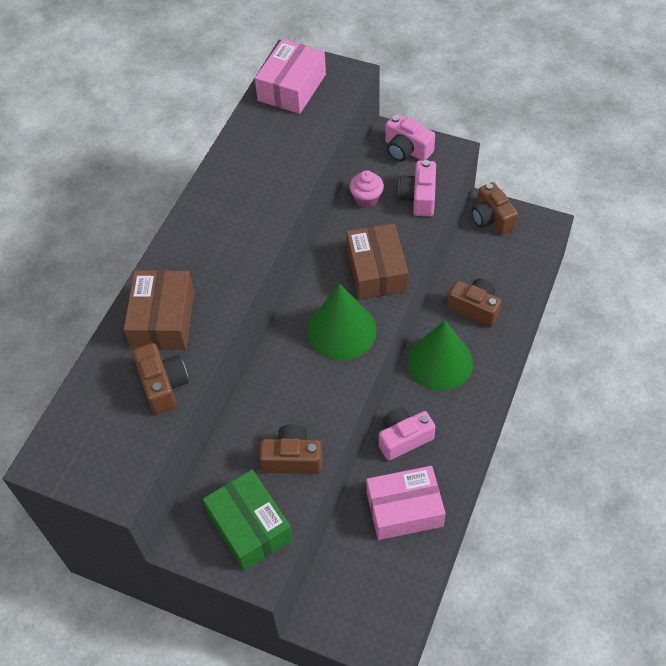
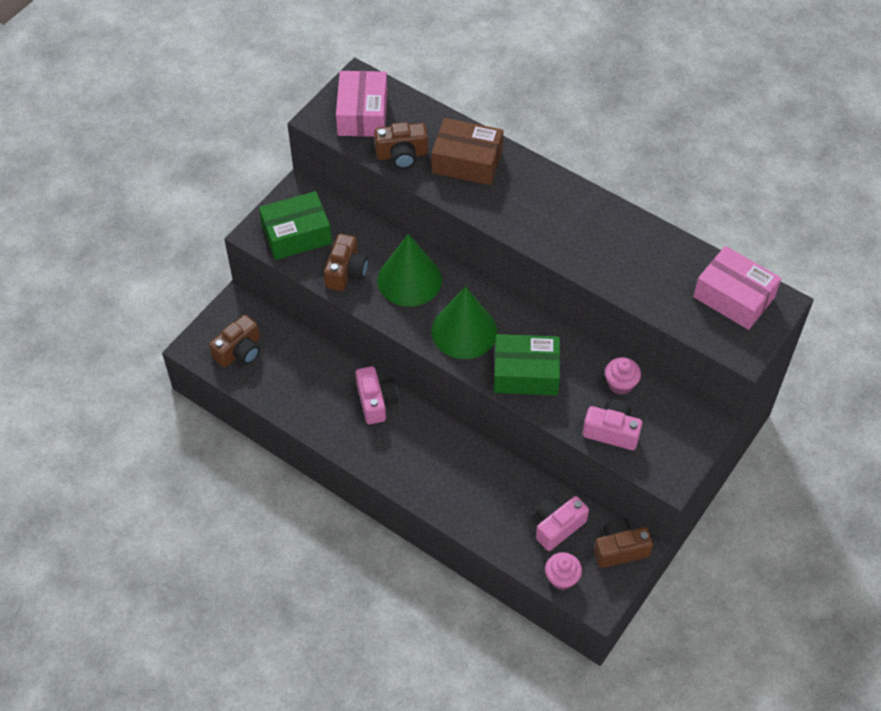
camera: 100 degrees right, 0 degrees up
(376, 270) = (526, 373): brown box -> green box
(404, 509) = (308, 386): pink box -> pink box (362, 114)
(406, 149) = (683, 436): pink camera -> pink camera (557, 526)
(440, 362) = (448, 451): green cone -> green cone (409, 280)
(475, 308) = (504, 499): brown camera -> brown camera (239, 351)
(535, 253) = (562, 578): none -> pink cupcake

